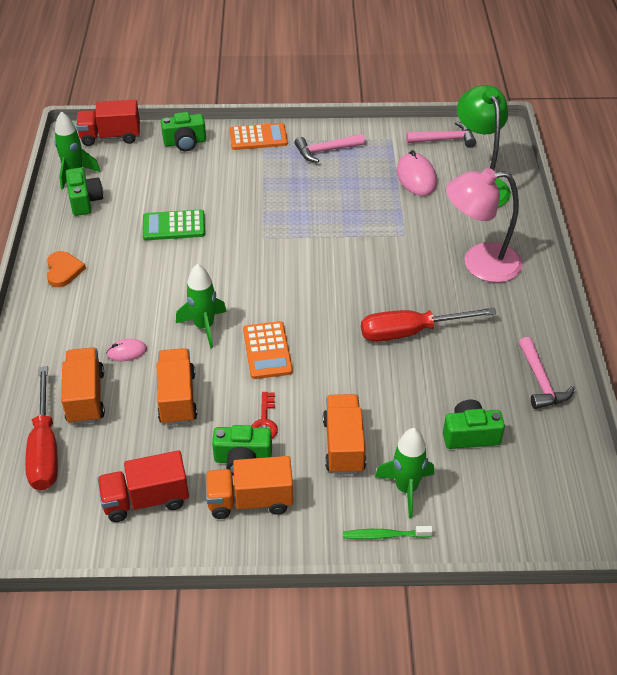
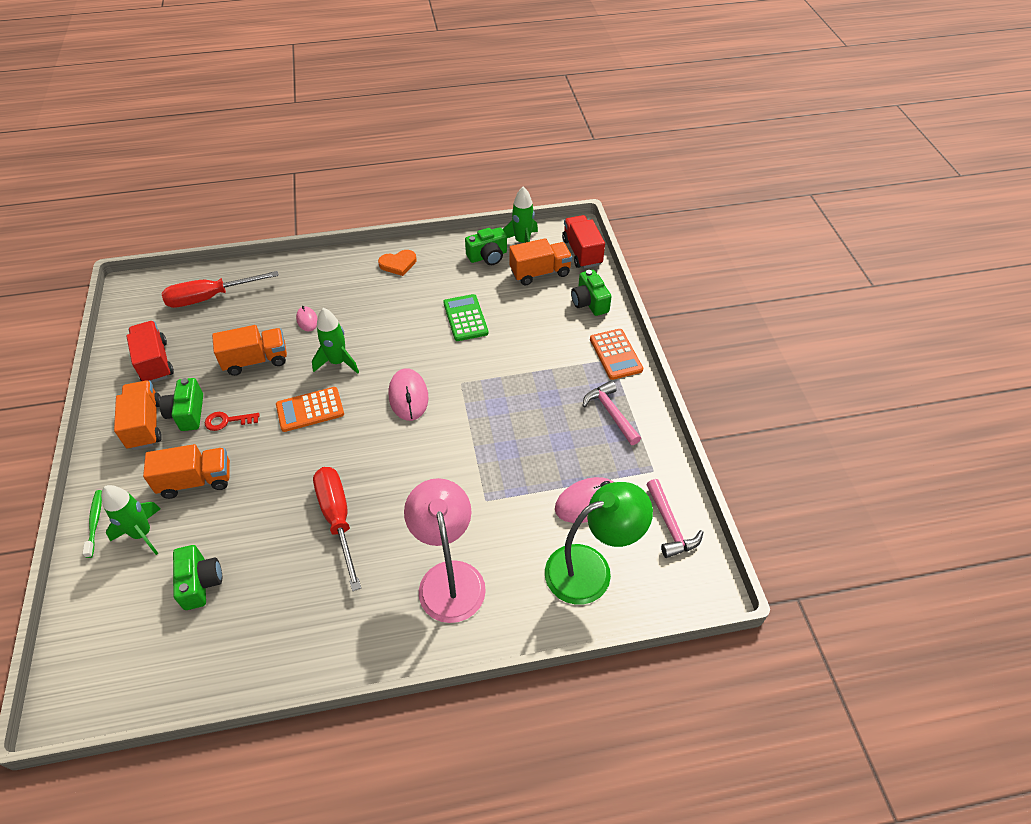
camera: 80 degrees right, 5 degrees up
(85, 397) = (259, 307): orange truck -> orange truck (540, 272)
(270, 275) = (408, 396): none -> pink mouse
(541, 382) = (268, 649): pink hammer -> none

